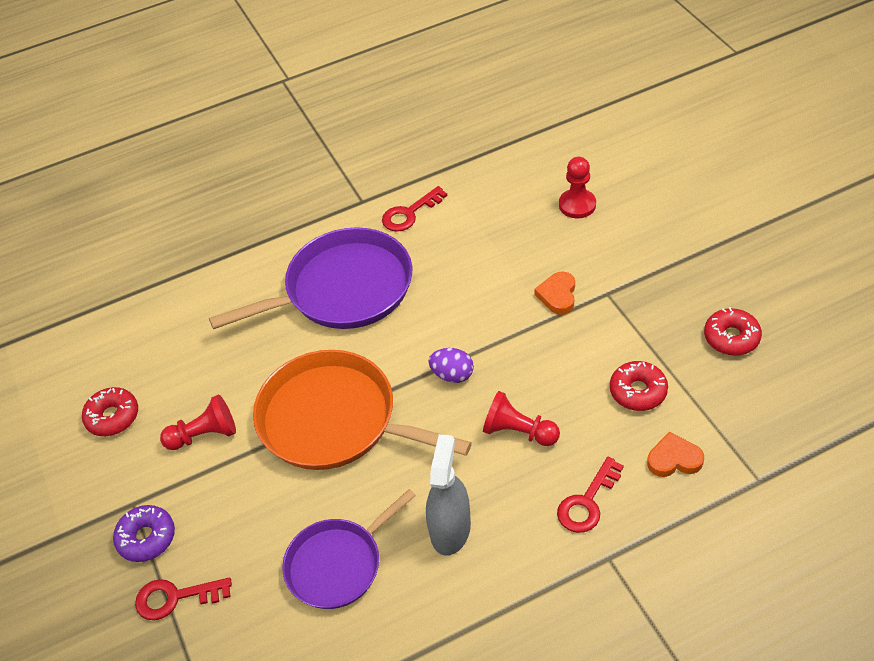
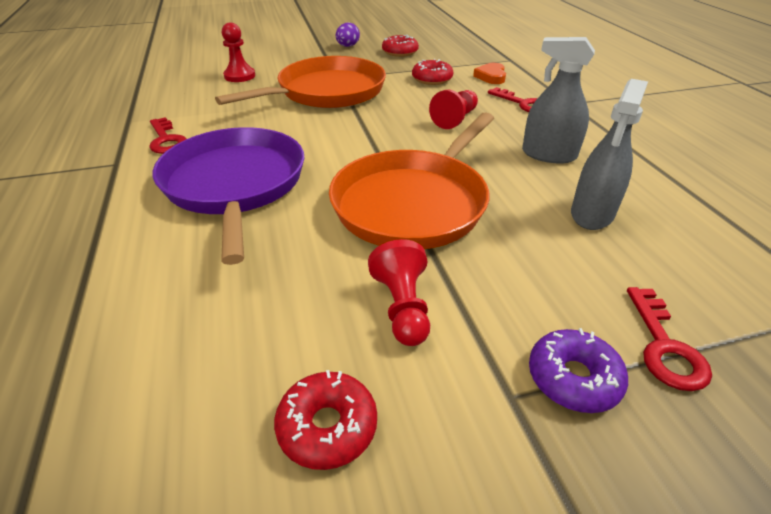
camera: 85 degrees left, 10 degrees down
(338, 564) = (592, 214): purple pan -> grey spray bottle
(452, 375) = (385, 139): purple egg -> purple egg (347, 46)
(558, 295) = (326, 92): orange heart -> orange pan

